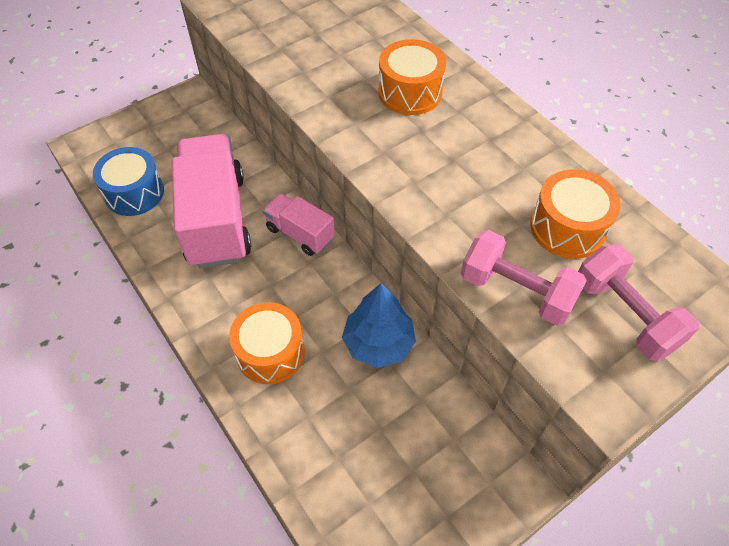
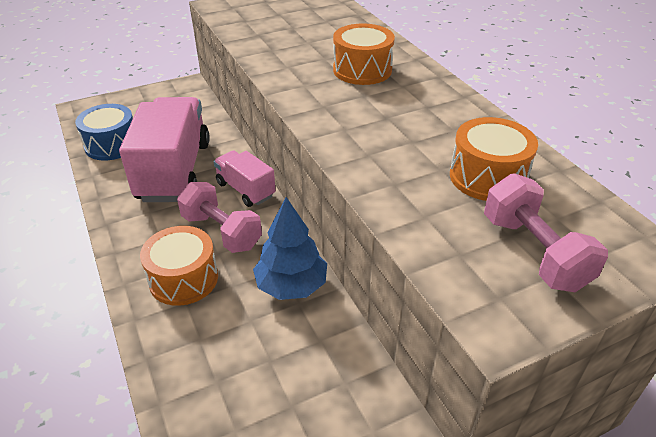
camera: 10 degrees right, 15 degrees down
(516, 291) = (421, 219): pink dumbbell -> pink dumbbell (221, 232)

